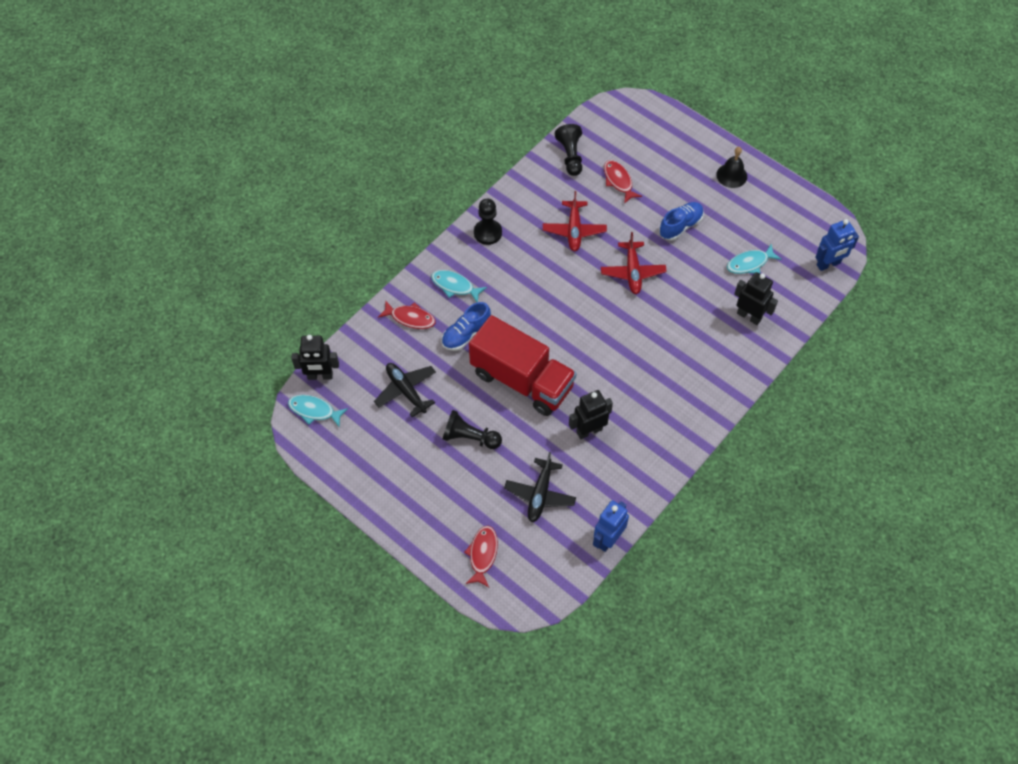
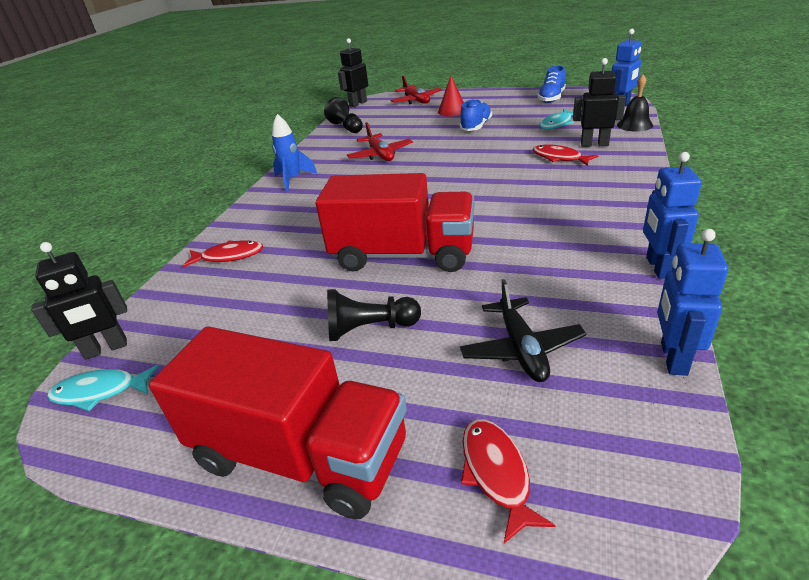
camera: 20 degrees left, 25 degrees down
(403, 502) = (300, 455): none -> red truck
(406, 391) = (249, 317): black plane -> none
(455, 286) = (275, 219): turquoise fish -> none
(466, 334) = (308, 245): blue shoe -> blue shoe (551, 98)
(488, 233) = (293, 180): black pawn -> blue rocket
(589, 430) = (524, 264): black robot -> black robot (358, 104)
(618, 181) = (399, 125): red fish -> red fish (559, 158)
(632, 272) = (458, 157): red plane -> red plane (416, 100)
(662, 476) = (658, 267): none -> blue robot
(681, 180) = (452, 111): none -> red cone
(731, 175) = (491, 99): black bell -> black bell (634, 125)

